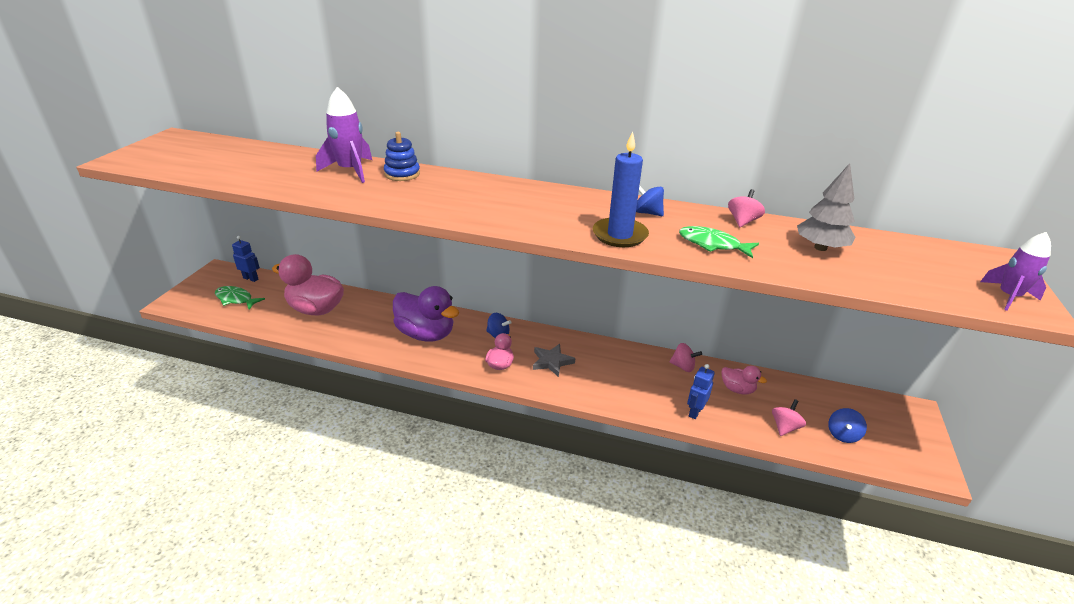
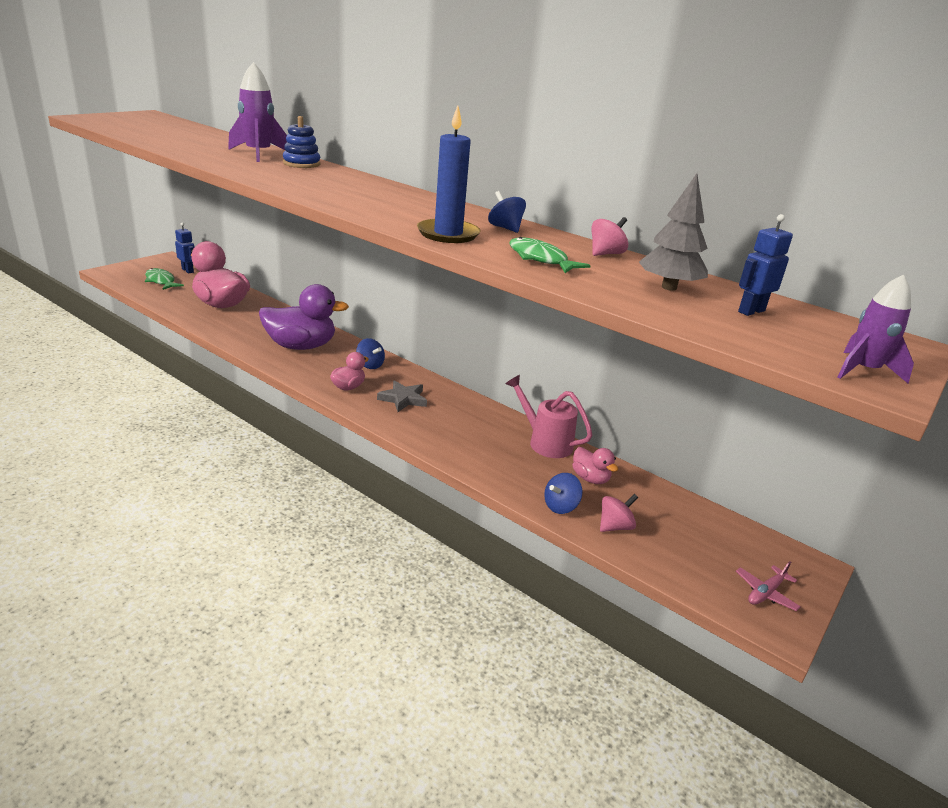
camera: 20 degrees right, 5 degrees down
(426, 334) = (301, 346): purple duck -> purple duck turned 60 degrees counterclockwise
(683, 366) = (545, 442): pink spinning top -> pink watering can
(695, 412) = (518, 482): blue robot -> blue robot (751, 311)
(842, 435) = (684, 556): blue spinning top -> blue spinning top (560, 506)
(908, 445) = (765, 593): none -> pink plane

